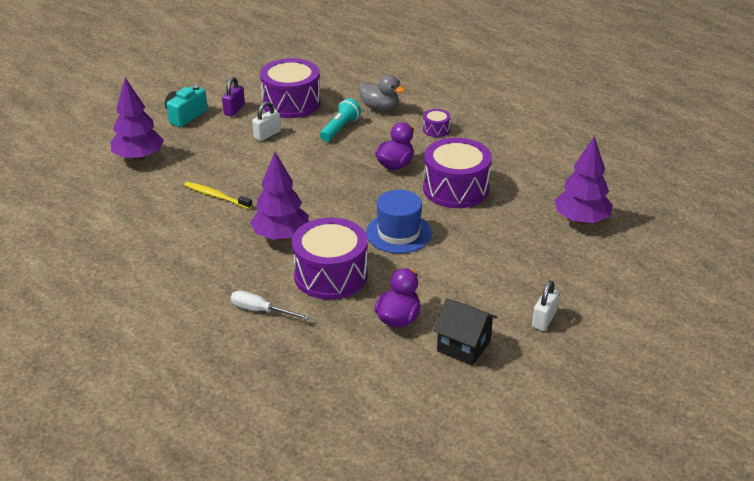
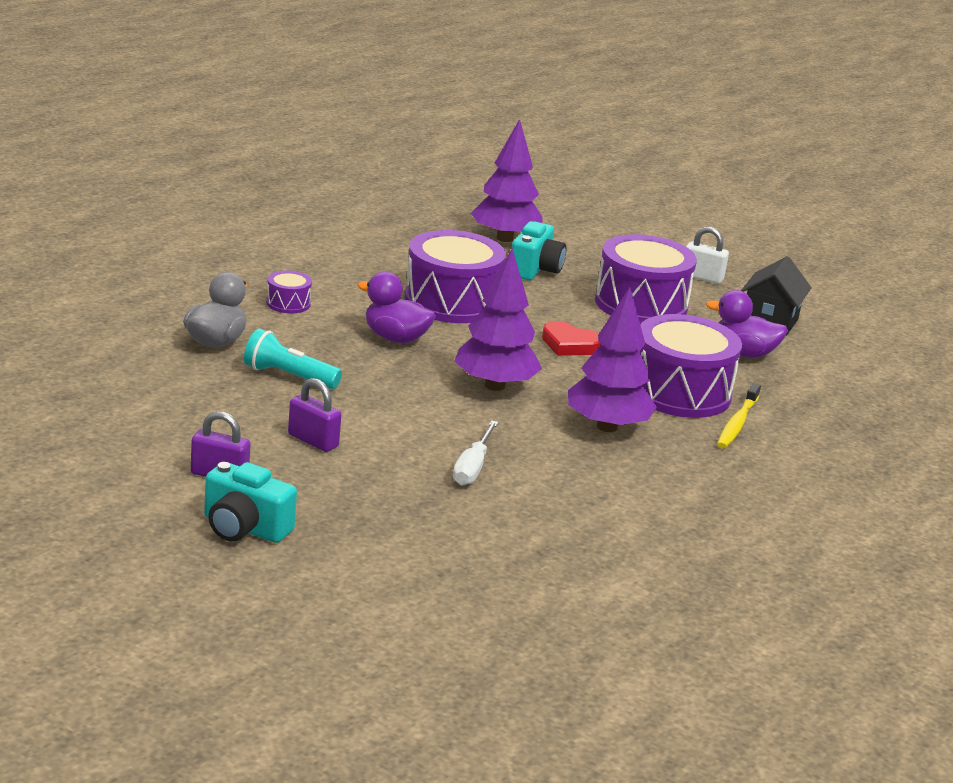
camera: 100 degrees left, 10 degrees down
(139, 157) = (409, 570): purple tree -> purple tree (495, 385)
(216, 196) = (518, 483): yellow toothbrush -> yellow toothbrush (737, 423)
(260, 310) = (775, 440): white screwdriver -> white screwdriver (472, 467)
(267, 135) = (313, 440): white padlock -> purple padlock
(291, 103) = (195, 418): purple drum -> purple drum (641, 304)
(398, 233) = (569, 344): blue hat -> red heart
(525, 229) = (535, 269): none -> turquoise camera

